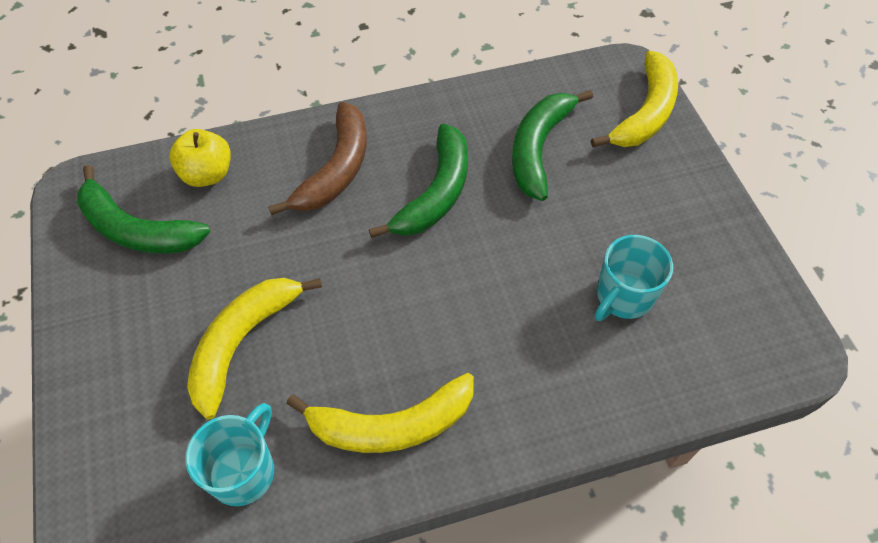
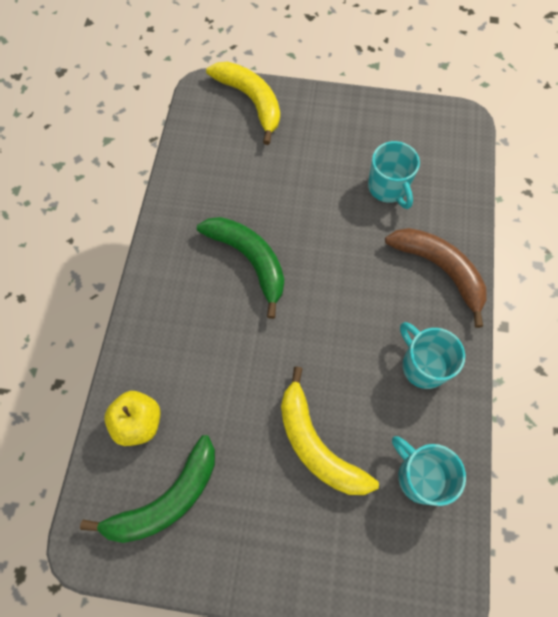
camera: 65 degrees left, 10 degrees up
(336, 169) = (189, 320): brown banana -> brown banana (440, 270)
(391, 425) = (423, 365): yellow banana -> turquoise mug
(538, 148) = (246, 178): green banana -> none

